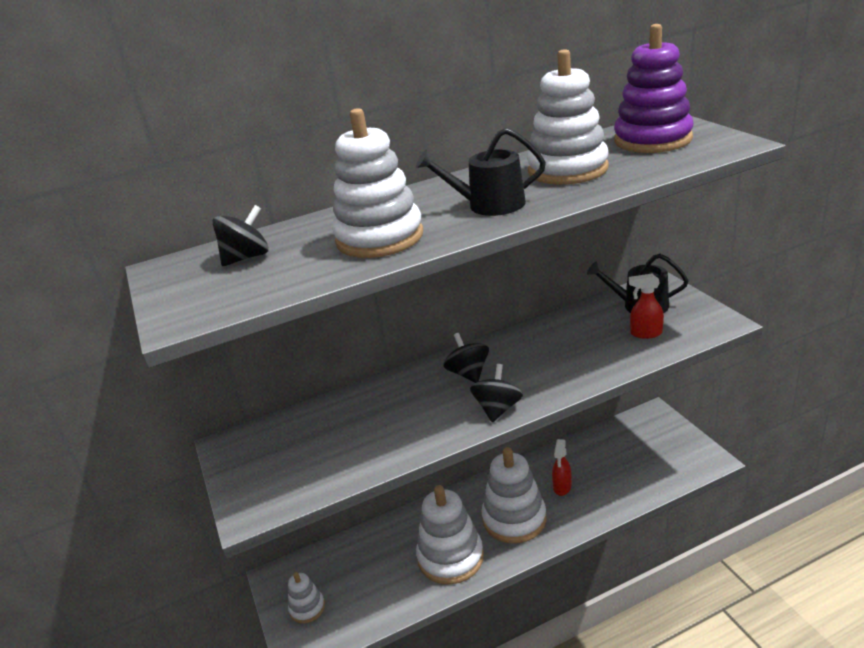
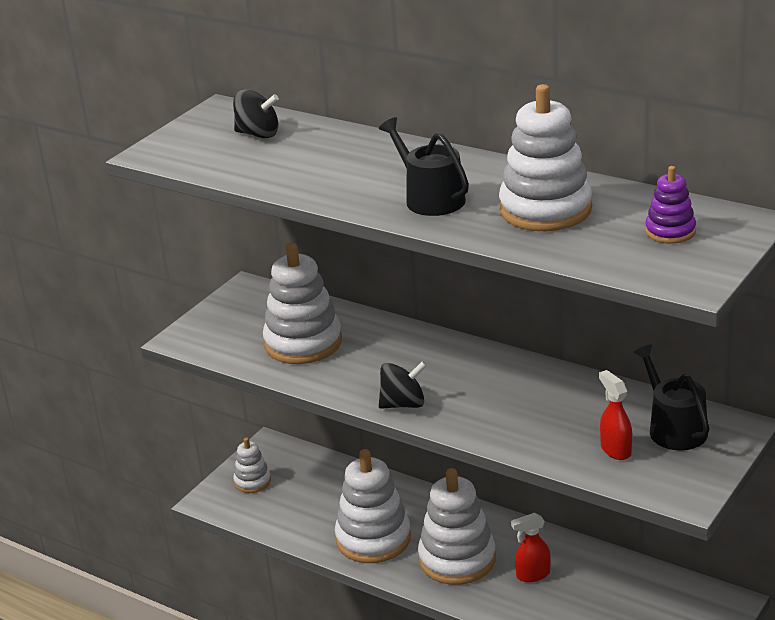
camera: 55 degrees right, 0 degrees up
(379, 238) = (329, 174): white stacking toy -> white stacking toy (303, 343)
(468, 373) = (445, 366): black spinning top -> none
(652, 140) = (670, 231): purple stacking toy -> purple stacking toy, size x0.52

